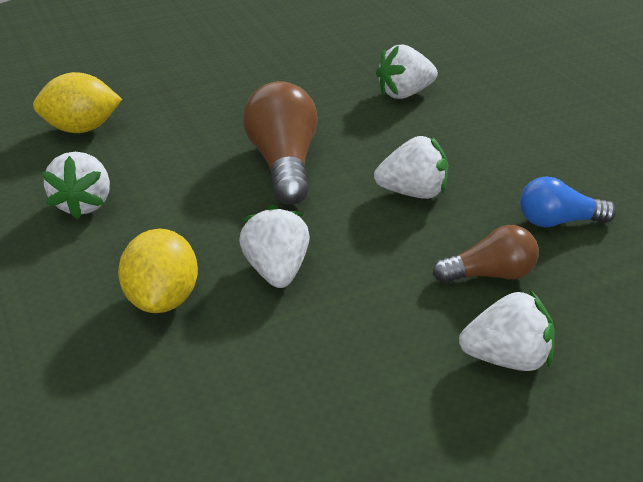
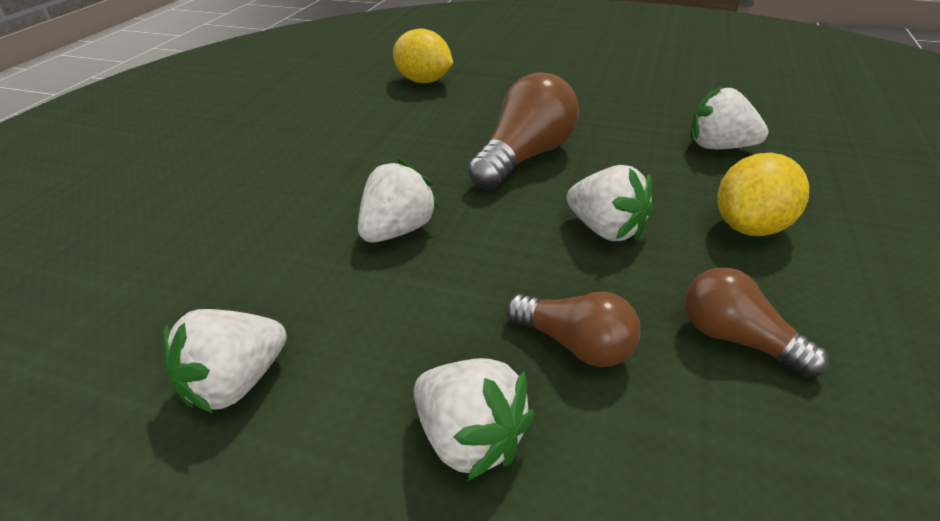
camera: 45 degrees right, 0 degrees up
(84, 204) = (353, 125): white strawberry -> white strawberry (236, 383)
(163, 298) = (298, 207): yellow lemon -> yellow lemon (751, 227)
(558, 221) = (737, 339): blue light bulb -> brown light bulb

